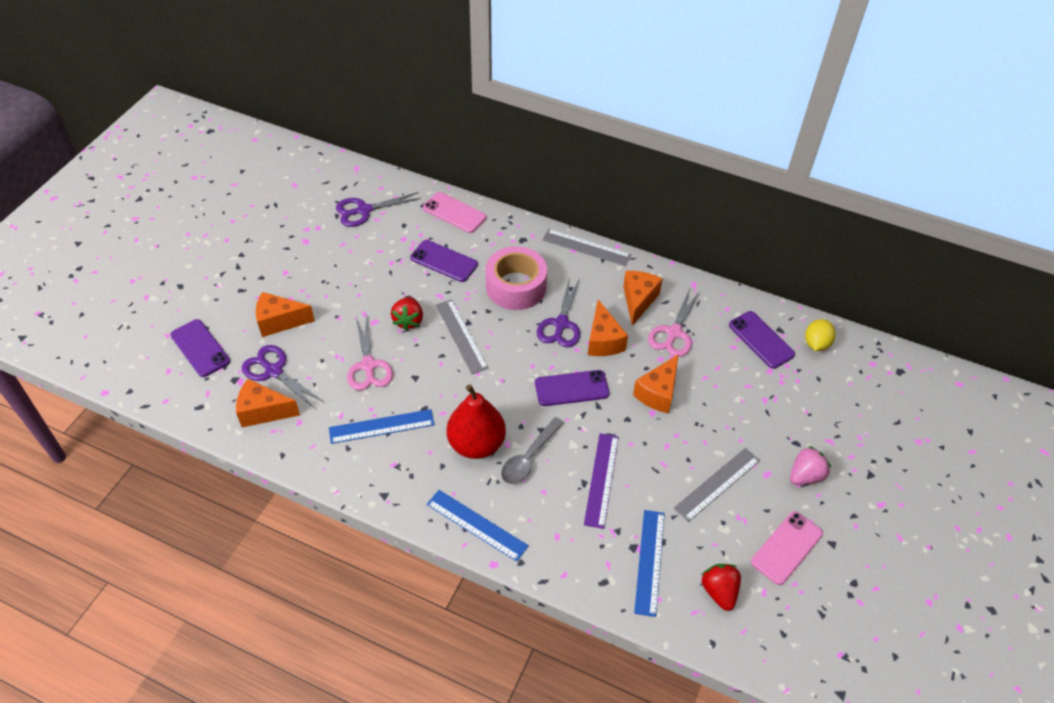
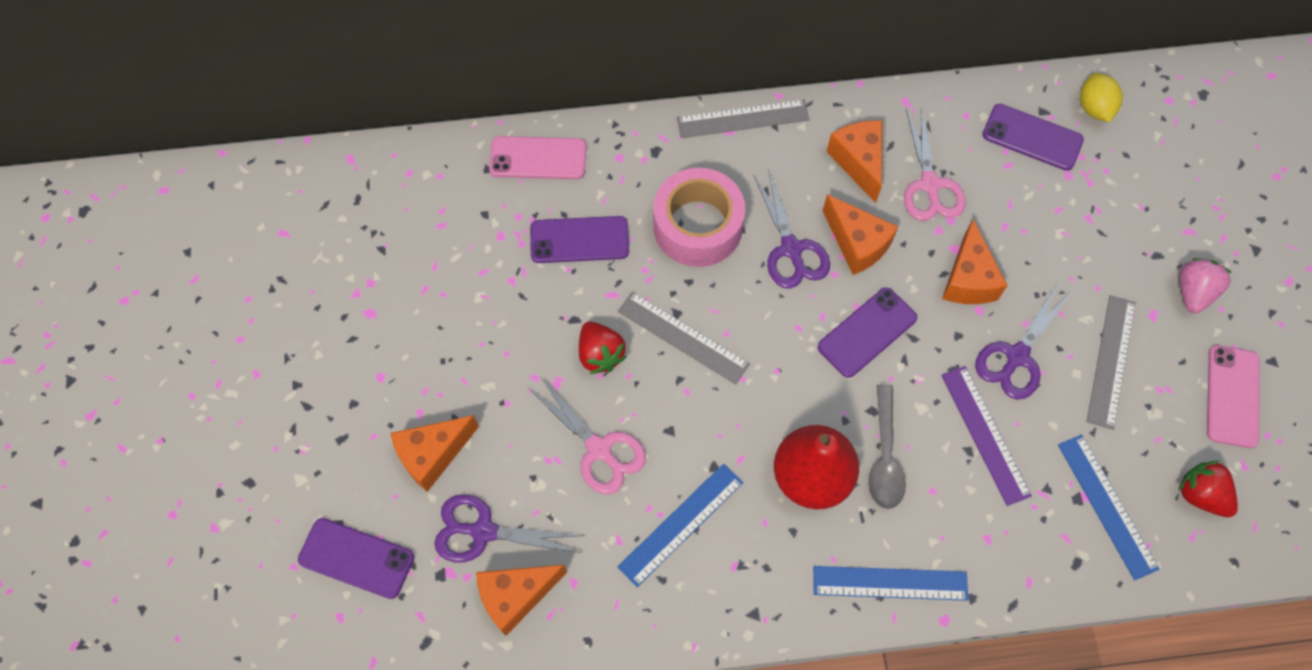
camera: 30 degrees left, 15 degrees up
(364, 210) = (413, 221): purple scissors -> purple scissors (1017, 356)

